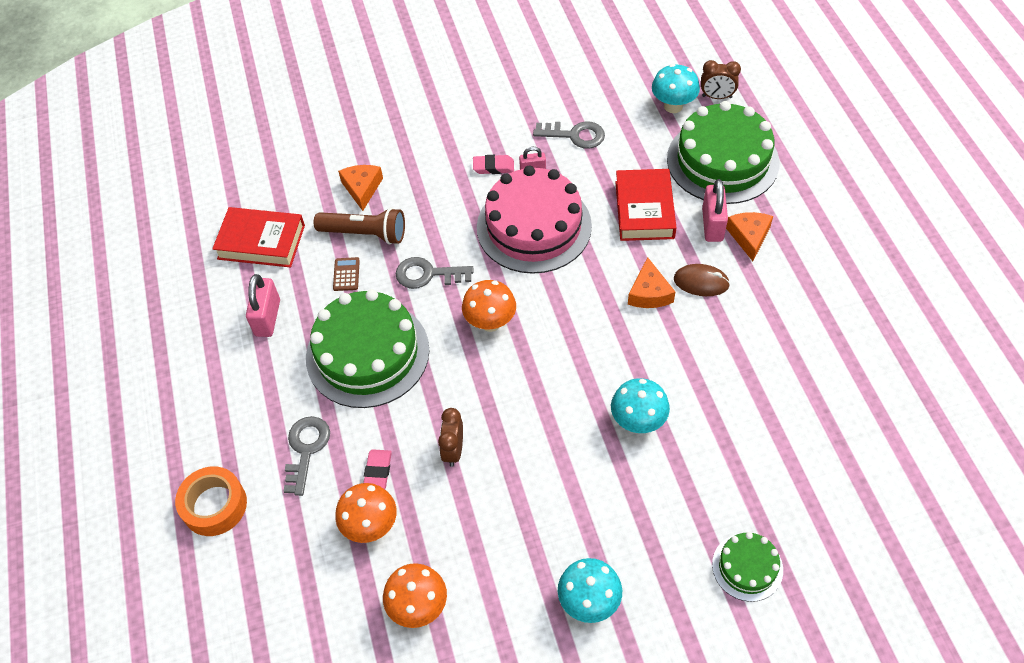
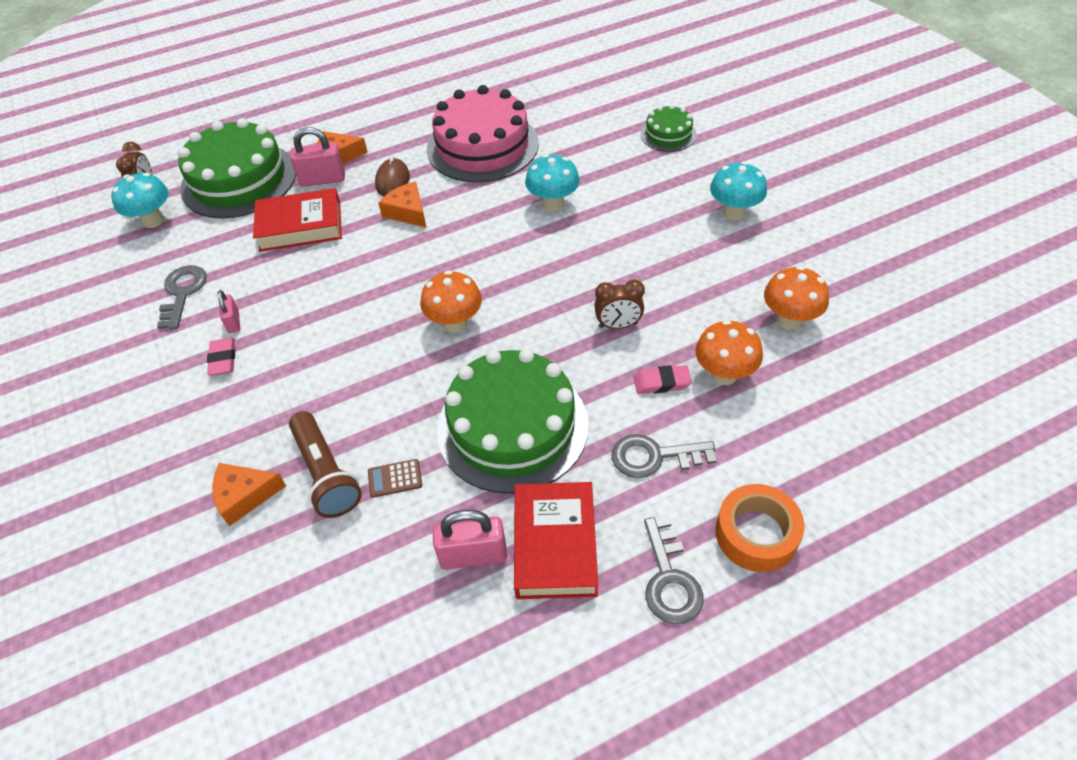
camera: 100 degrees left, 5 degrees down
(261, 242) = (339, 605): red book -> red book (555, 544)
(365, 233) = (326, 473): brown flashlight -> brown flashlight turned 150 degrees clockwise
(428, 274) = (392, 392): grey key -> grey key (670, 579)
(534, 226) = (320, 308): pink cake -> pink cake (482, 146)
(649, 293) = (407, 212): orange cheese -> orange cheese turned 120 degrees counterclockwise

